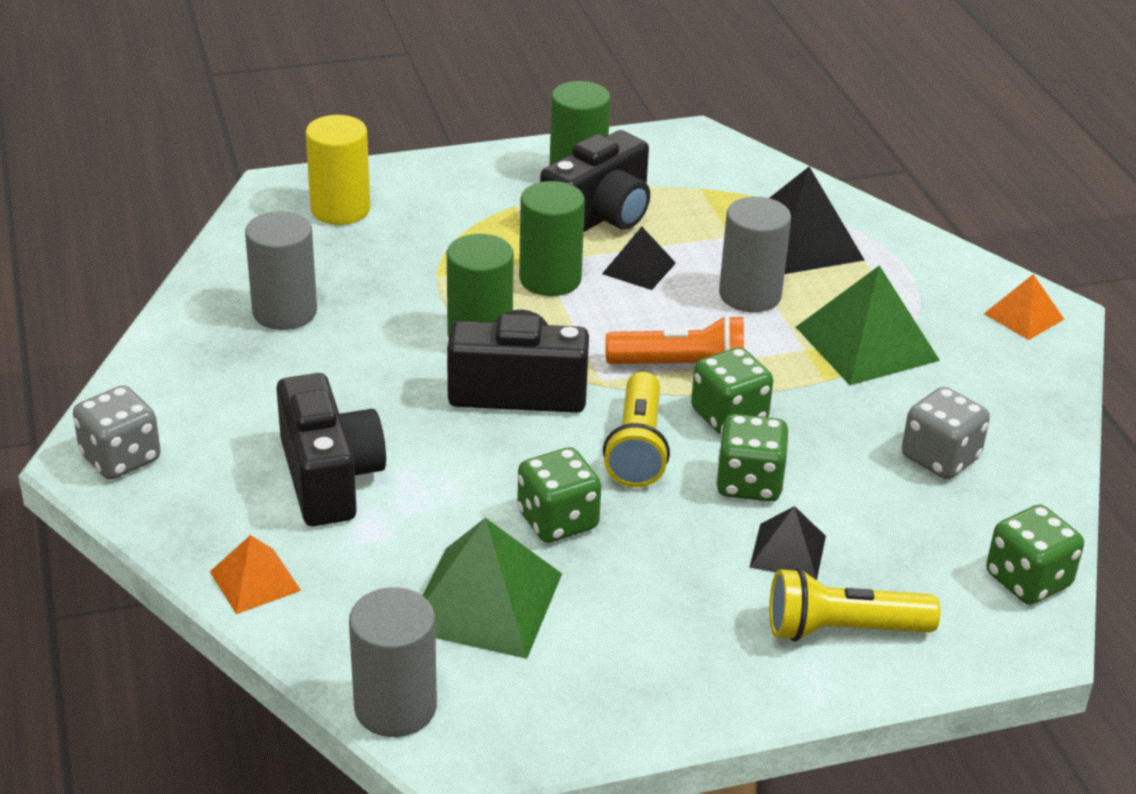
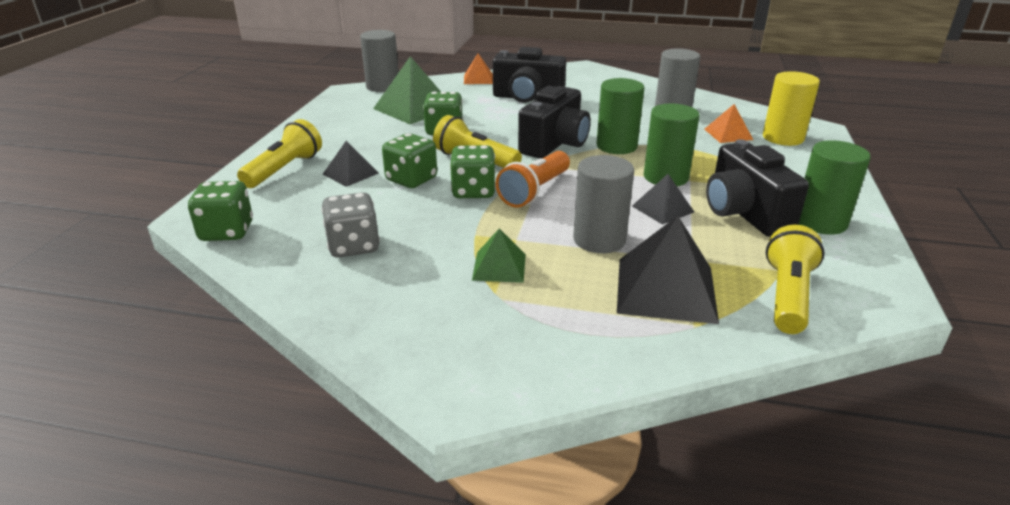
camera: 120 degrees right, 5 degrees down
(121, 458) = (579, 71): grey dice -> none
(742, 182) = (787, 295): none -> yellow flashlight
(866, 343) = (499, 266): green pyramid -> green pyramid, size x0.56
(1024, 316) = (462, 370): orange pyramid -> orange pyramid (728, 134)

